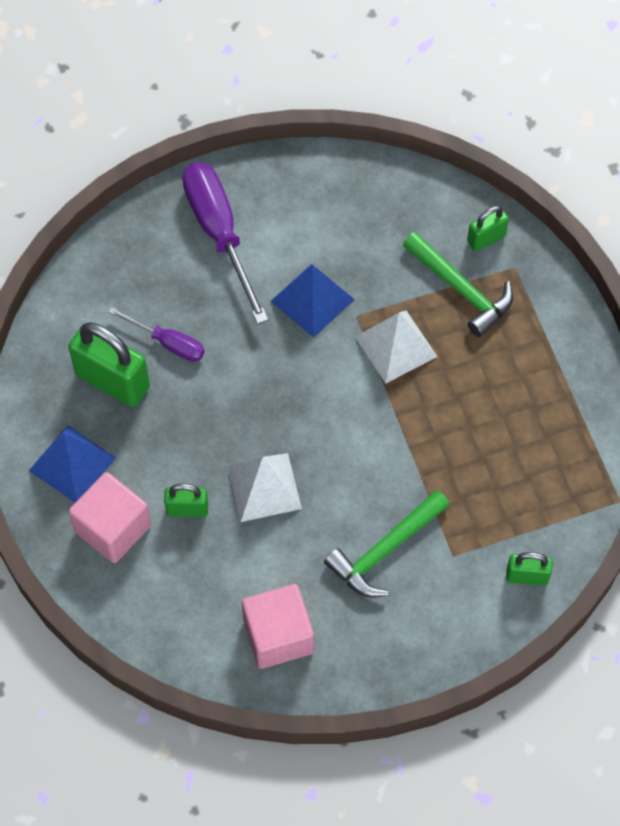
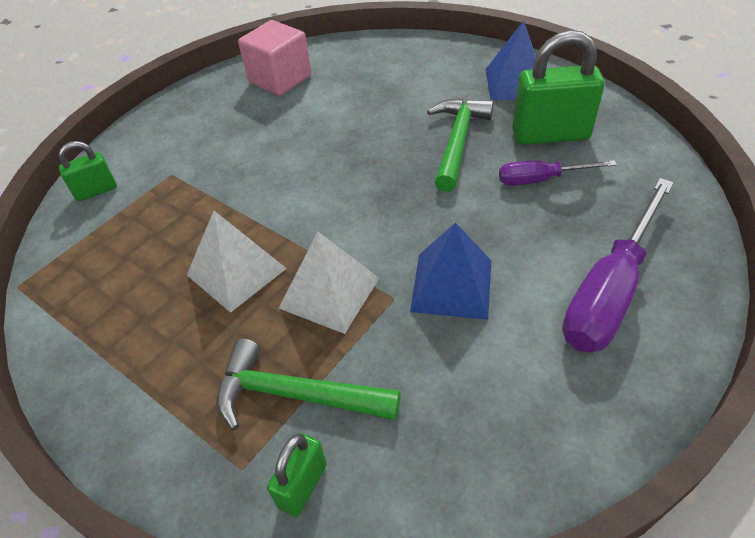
camera: 150 degrees right, 15 degrees down
(113, 528) = (446, 70): pink cube -> none
(187, 509) = (406, 101): green padlock -> none
(219, 233) = (610, 290): purple screwdriver -> purple screwdriver turned 90 degrees clockwise
(264, 487) = (361, 138): white pyramid -> white pyramid (236, 271)
(385, 550) = (232, 150): green hammer -> green hammer (457, 142)

